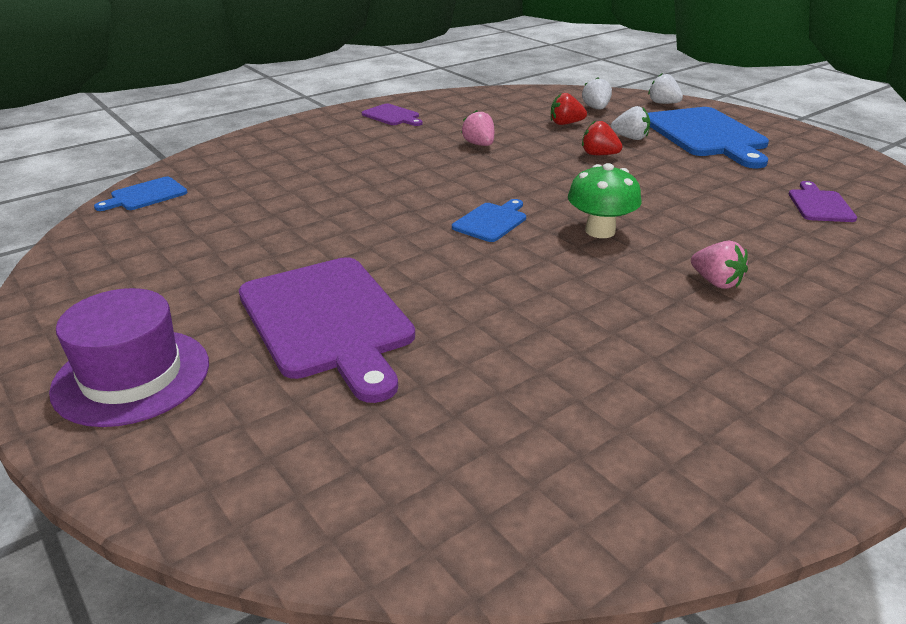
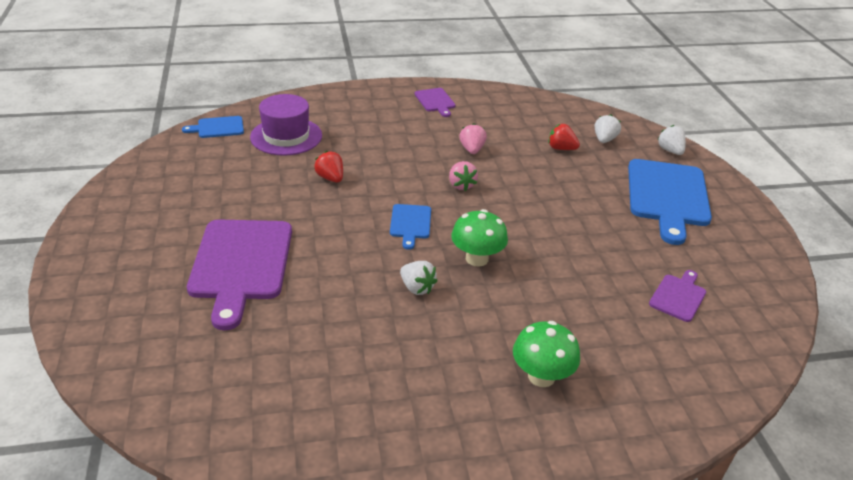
camera: 25 degrees right, 5 degrees up
(132, 376) = (115, 261): purple hat -> purple hat (286, 136)
(491, 221) = (410, 223): blue cutting board -> blue cutting board turned 120 degrees clockwise
(599, 155) = (553, 188): red strawberry -> red strawberry (330, 178)
(630, 138) = (598, 179): white strawberry -> white strawberry (417, 288)
(716, 282) = (511, 331): pink strawberry -> pink strawberry (461, 185)
(798, 311) = (541, 376): none -> green mushroom

